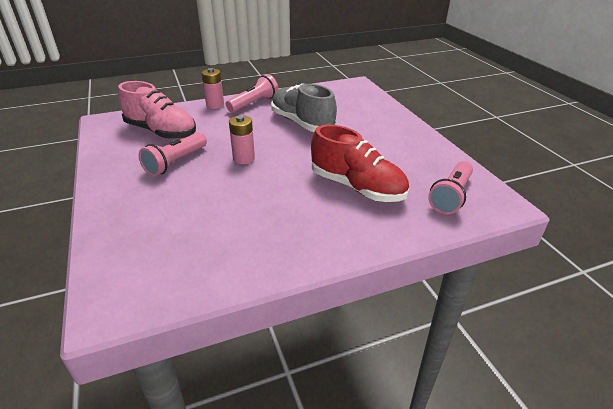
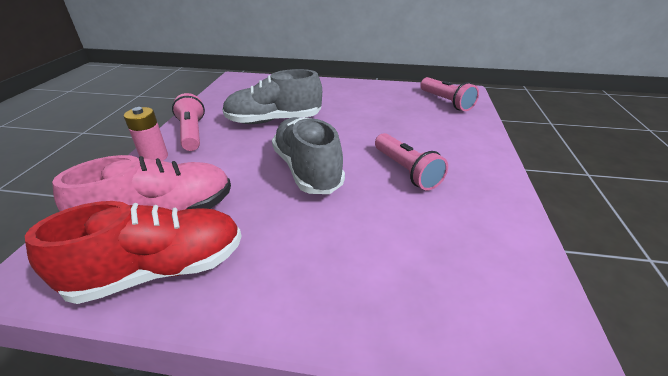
camera: 60 degrees left, 0 degrees up
(175, 162) = (264, 221): pink flashlight -> pink flashlight (406, 171)
(244, 158) = (307, 170): pink battery -> grey shoe
(357, 187) = (409, 129): red shoe -> red shoe (160, 270)

